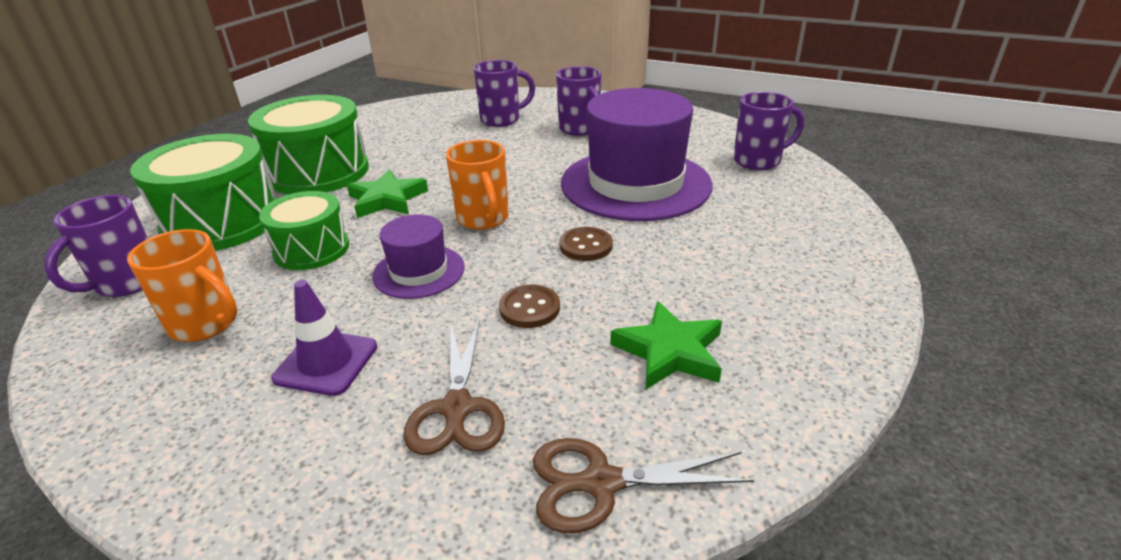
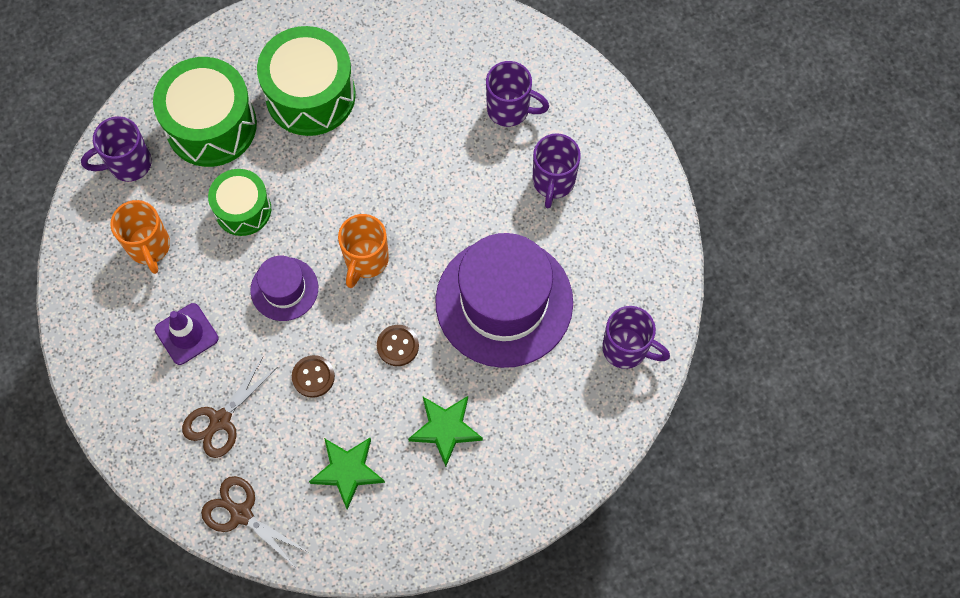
camera: 40 degrees right, 35 degrees up
(387, 199) = (327, 179): green star -> green star (445, 429)

